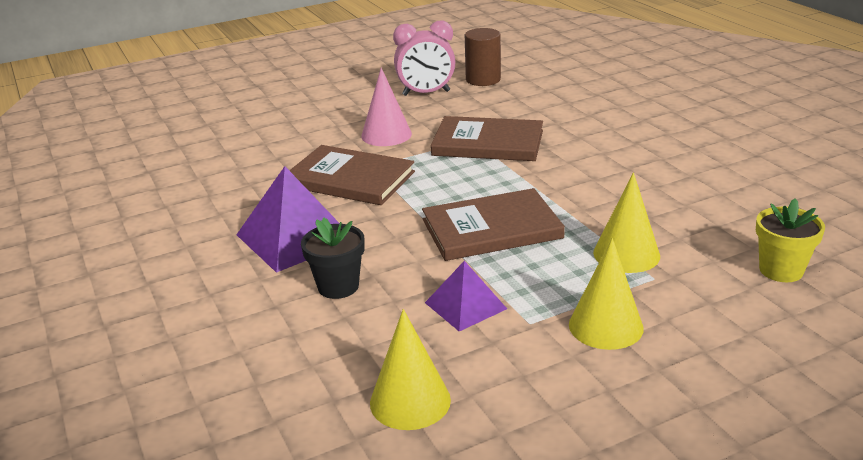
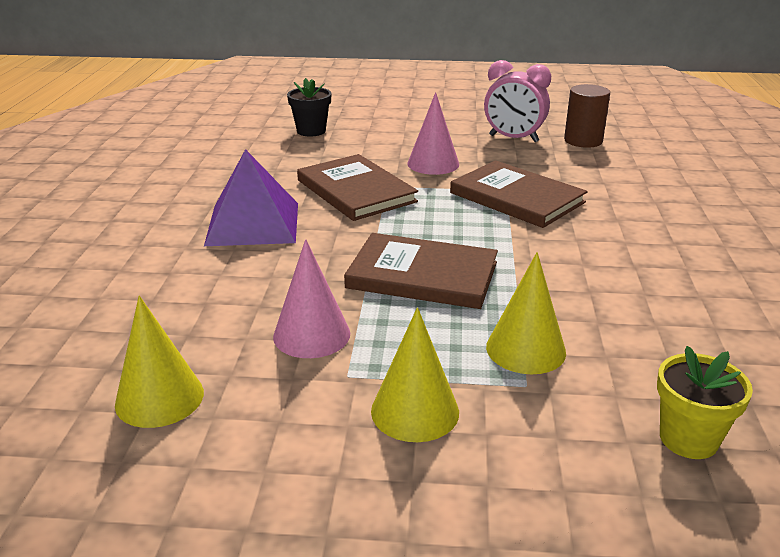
camera: 30 degrees right, 0 degrees up
(338, 286) = (232, 276): black flower pot -> black flower pot (311, 131)
(465, 305) = (311, 334): purple pyramid -> pink cone

